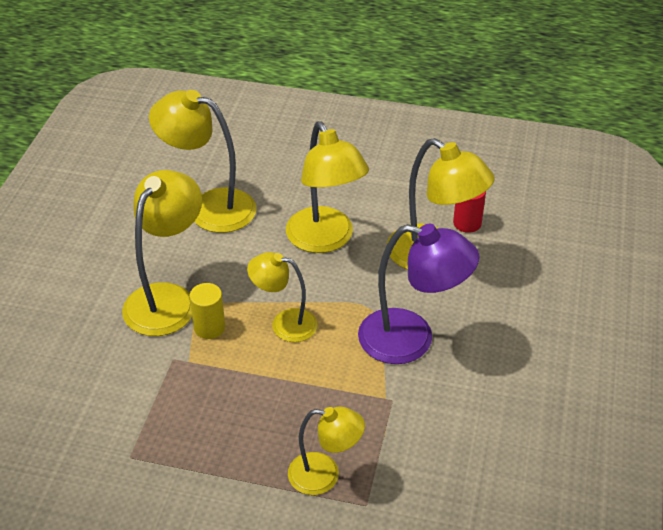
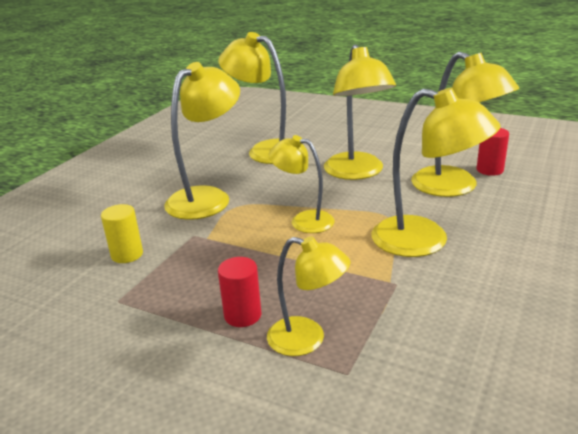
camera: 15 degrees right, 15 degrees down
(209, 327) = (235, 218): yellow cylinder -> yellow cylinder (127, 254)
(258, 457) = (242, 315): none -> red cylinder
(411, 340) = (425, 241): purple lamp -> yellow lamp

